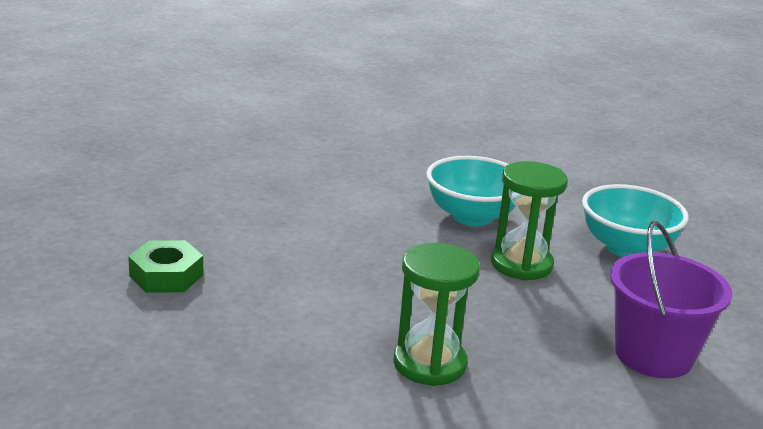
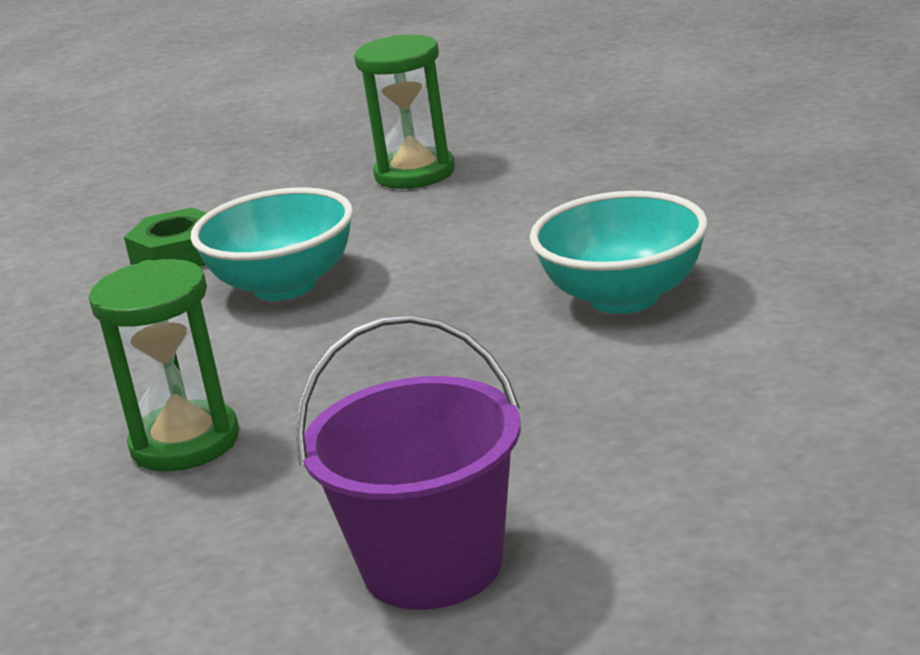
camera: 60 degrees right, 0 degrees up
(521, 264) = (542, 380): green hourglass -> green hourglass (415, 173)
(626, 248) = (751, 419): turquoise bowl -> turquoise bowl (284, 286)

